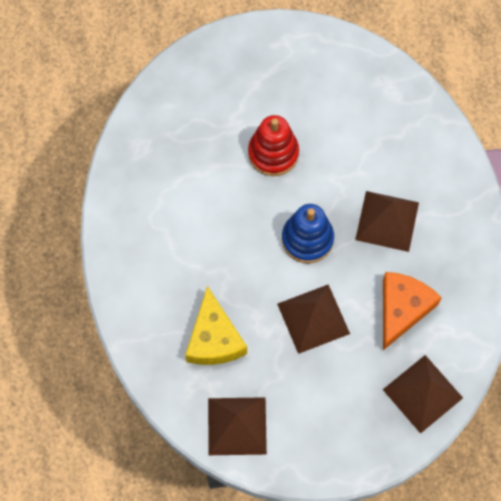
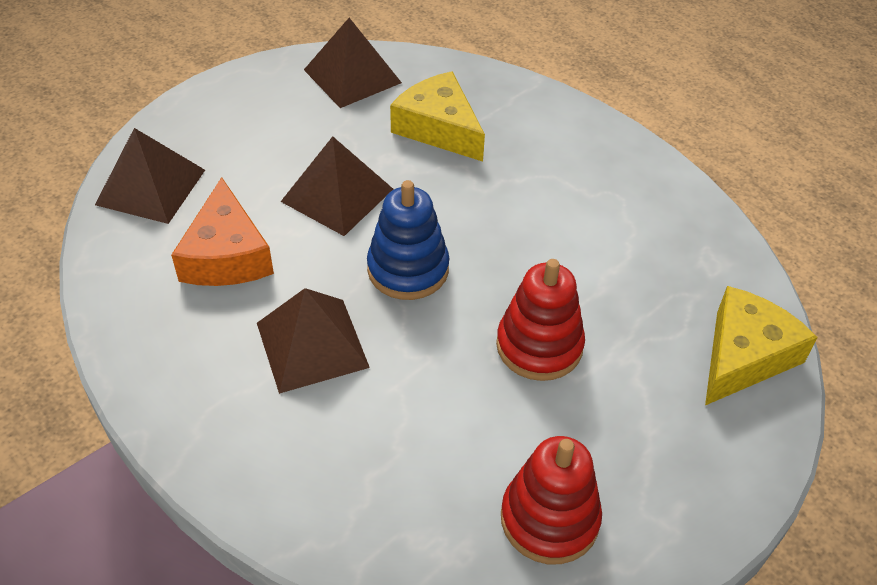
camera: 145 degrees right, 20 degrees down
(178, 90) = (744, 356): none -> yellow cheese
(334, 72) = (549, 519): none -> red stacking toy

